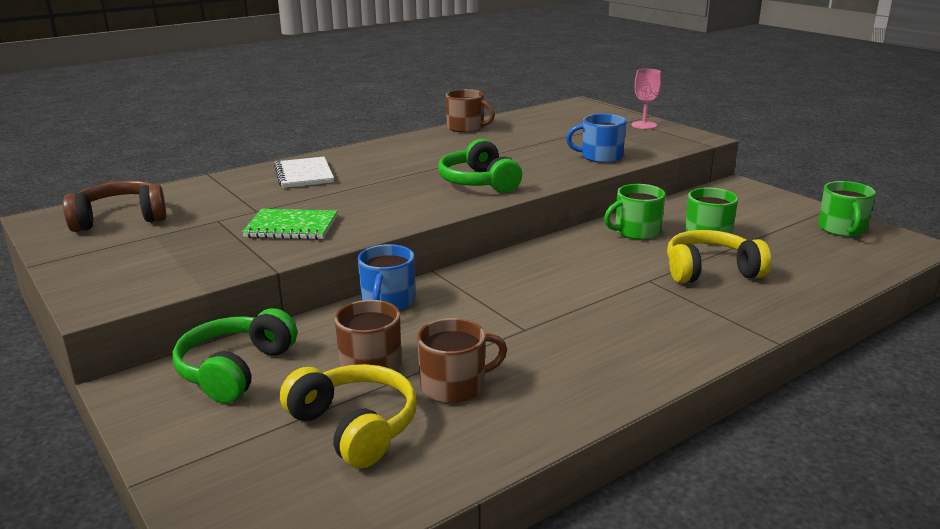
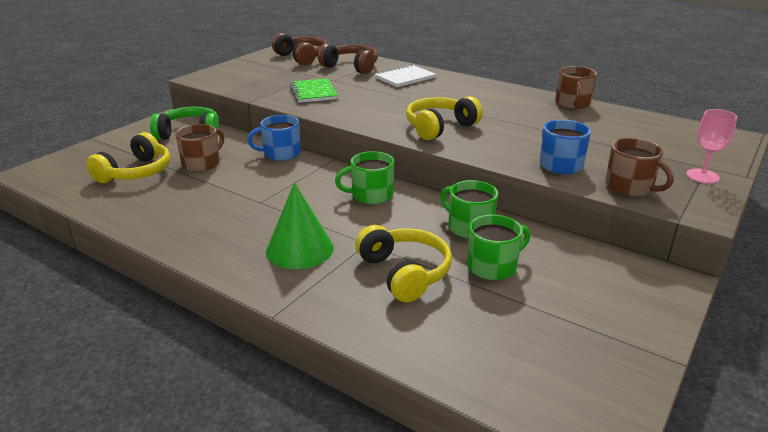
camera: 70 degrees right, 5 degrees up
(216, 195) = (351, 67): none -> brown headphones
(455, 386) = (181, 191): brown mug -> brown mug (630, 187)
(479, 182) = (439, 127): green headphones -> yellow headphones
(651, 315) = (299, 249): none -> green cone
(842, 229) = (596, 366): green mug -> green mug (371, 195)

